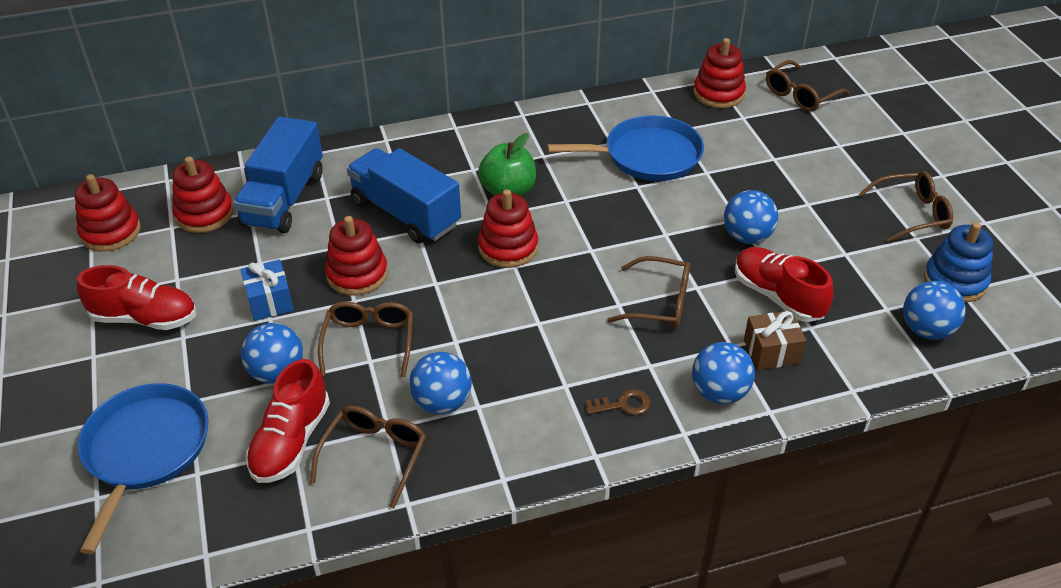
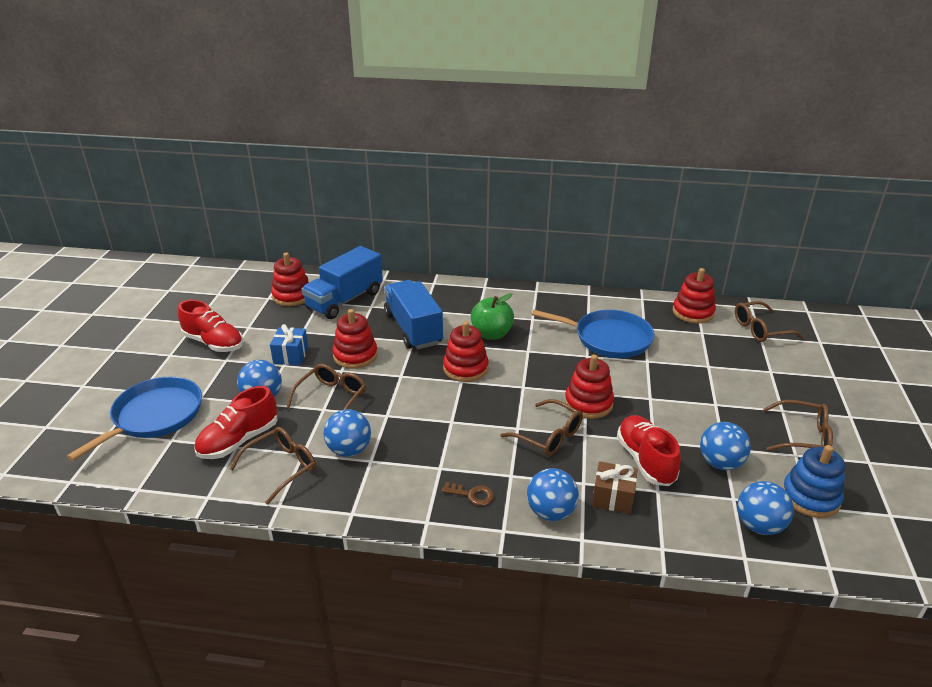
camera: 25 degrees right, 10 degrees down
(111, 232) = (233, 291): red stacking toy -> red stacking toy (588, 403)
(747, 237) = (649, 412): blue ball -> blue ball (720, 463)

